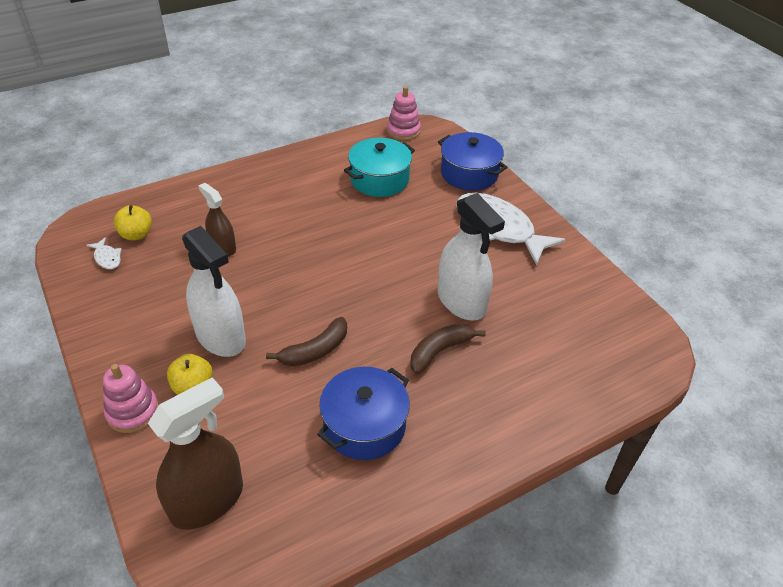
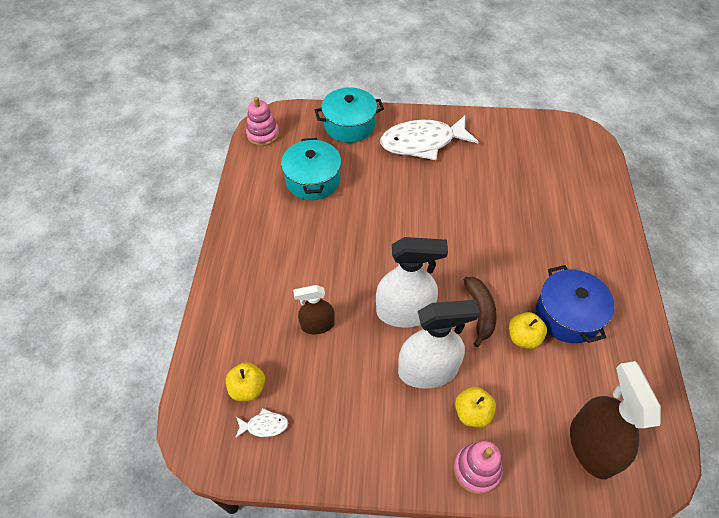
camera: 55 degrees left, 10 degrees up
(307, 396) = (523, 337): none -> yellow apple
(440, 351) = (522, 238): brown banana -> none
(461, 301) = (482, 202): white spray bottle -> white spray bottle (404, 312)
(469, 173) = (349, 125): blue pot -> turquoise pot

